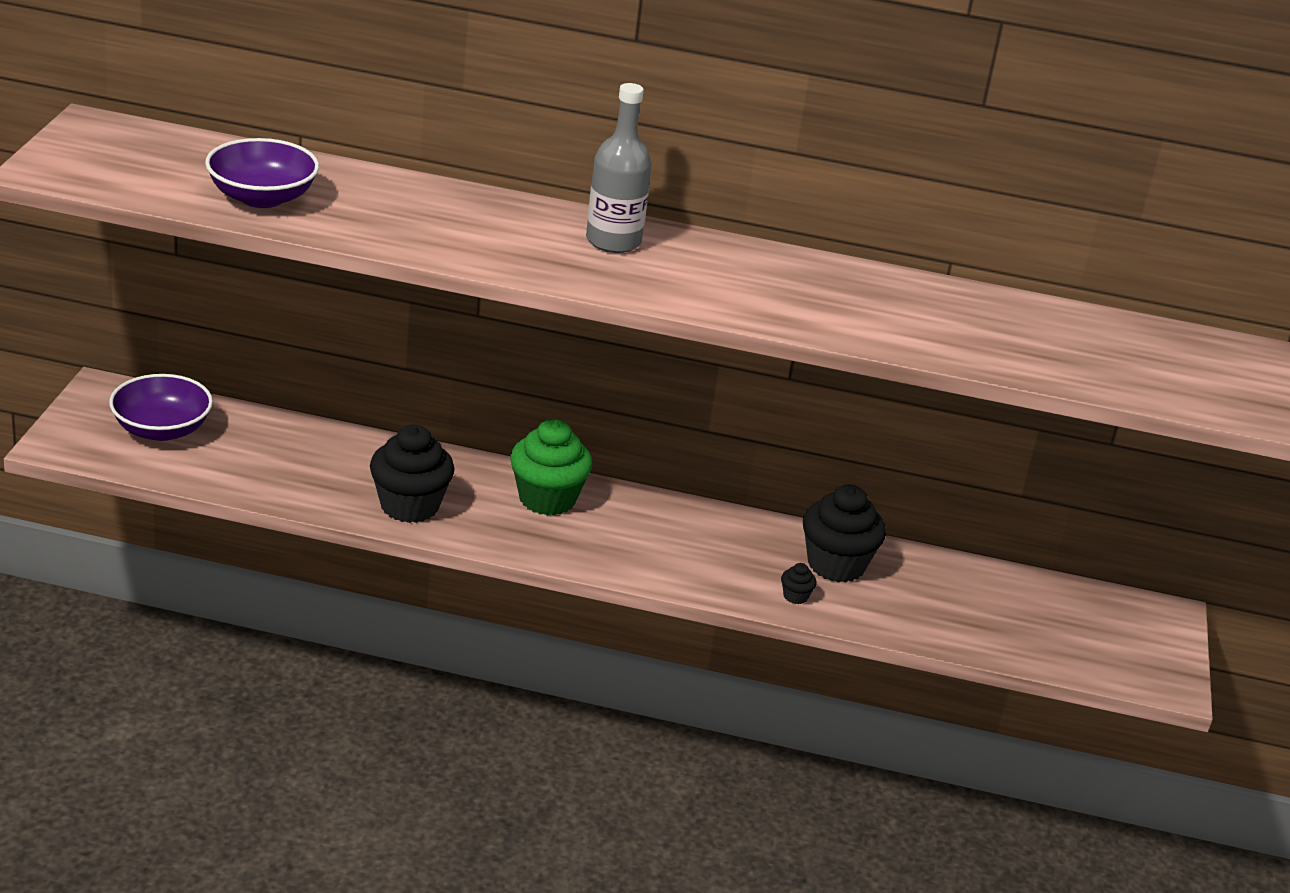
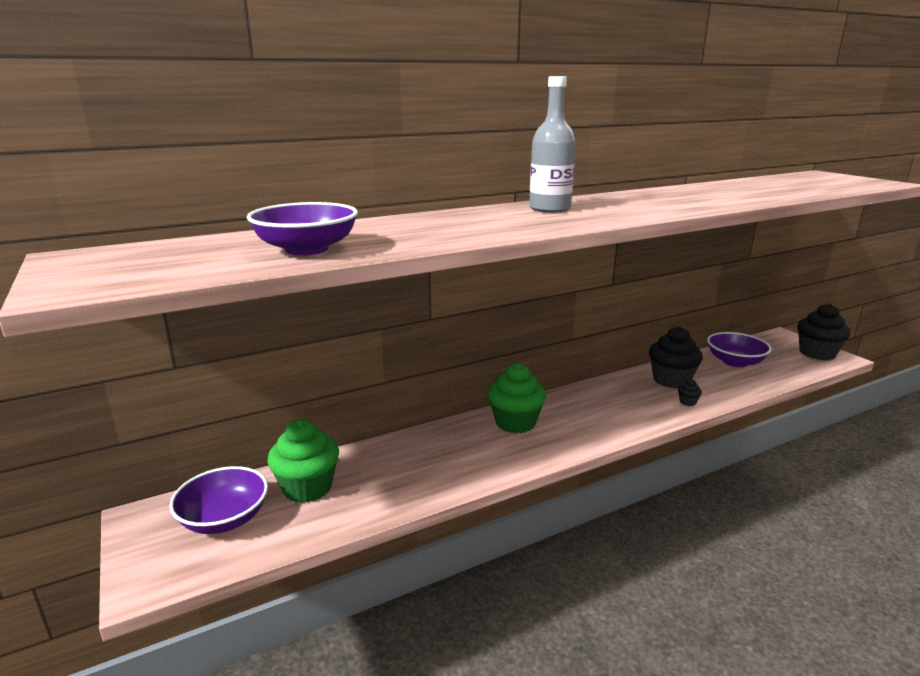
camera: 35 degrees left, 10 degrees down
(257, 442) = (307, 488): none -> green cupcake
(409, 506) = (457, 469): black cupcake -> black cupcake (817, 353)
(986, 597) = (735, 362): none -> purple bowl

